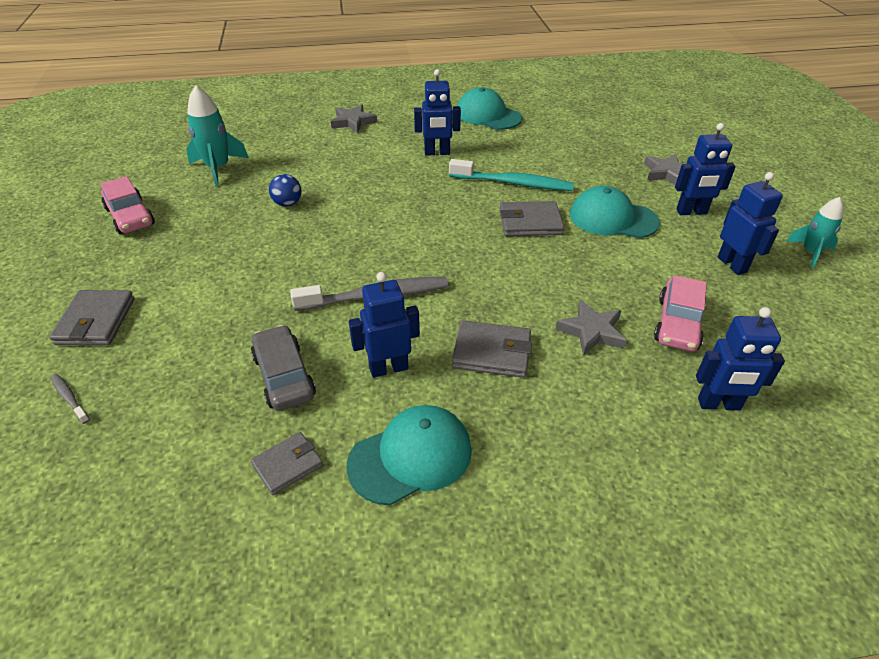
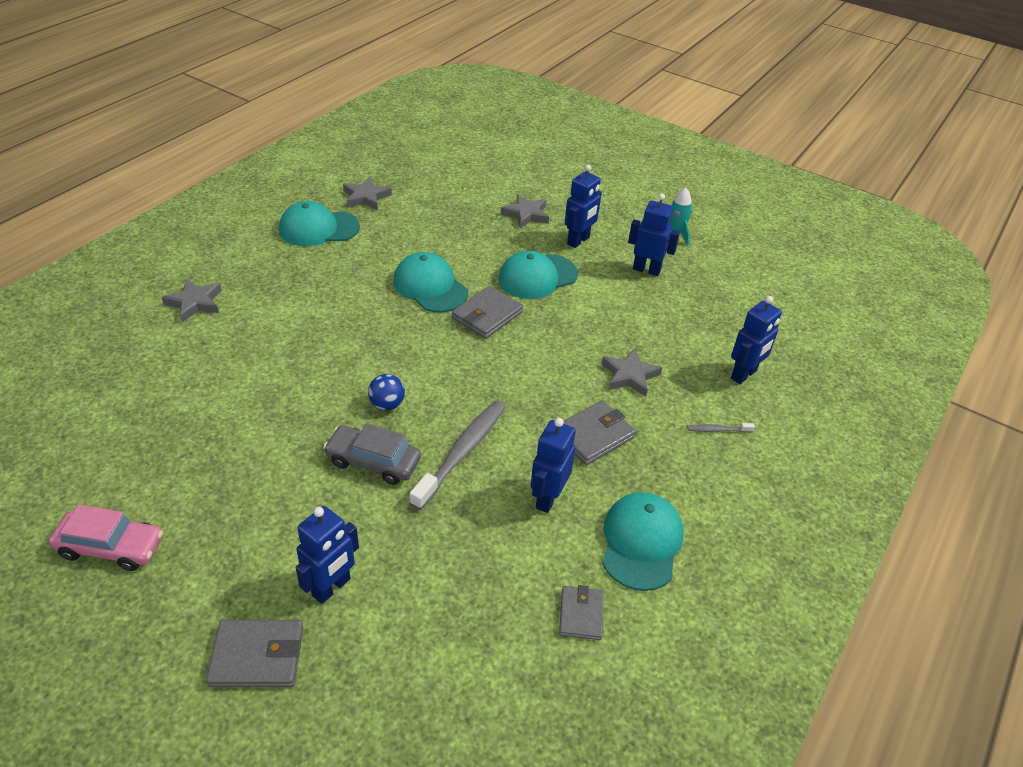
camera: 50 degrees left, 0 degrees up
(69, 398) = (348, 725): grey toothbrush -> grey toothbrush (718, 430)
(96, 321) = (257, 656): grey wallet -> grey wallet turned 45 degrees counterclockwise
(218, 168) = (125, 436): turquoise rocket -> none
(284, 376) = (488, 563): grey car -> grey car (373, 461)
(287, 203) = (262, 425): blue ball -> blue ball (387, 404)
(437, 153) = (327, 292): blue robot -> blue robot (332, 587)
(513, 183) = (430, 287): turquoise toothbrush -> turquoise cap
(549, 111) = (366, 197): none -> grey star
(677, 324) = (667, 335): pink car -> none

